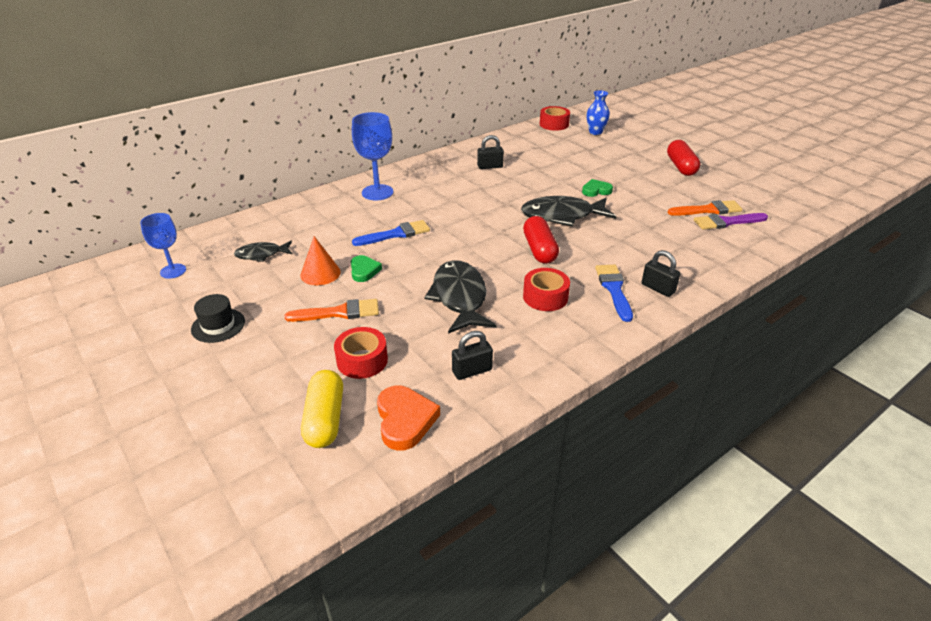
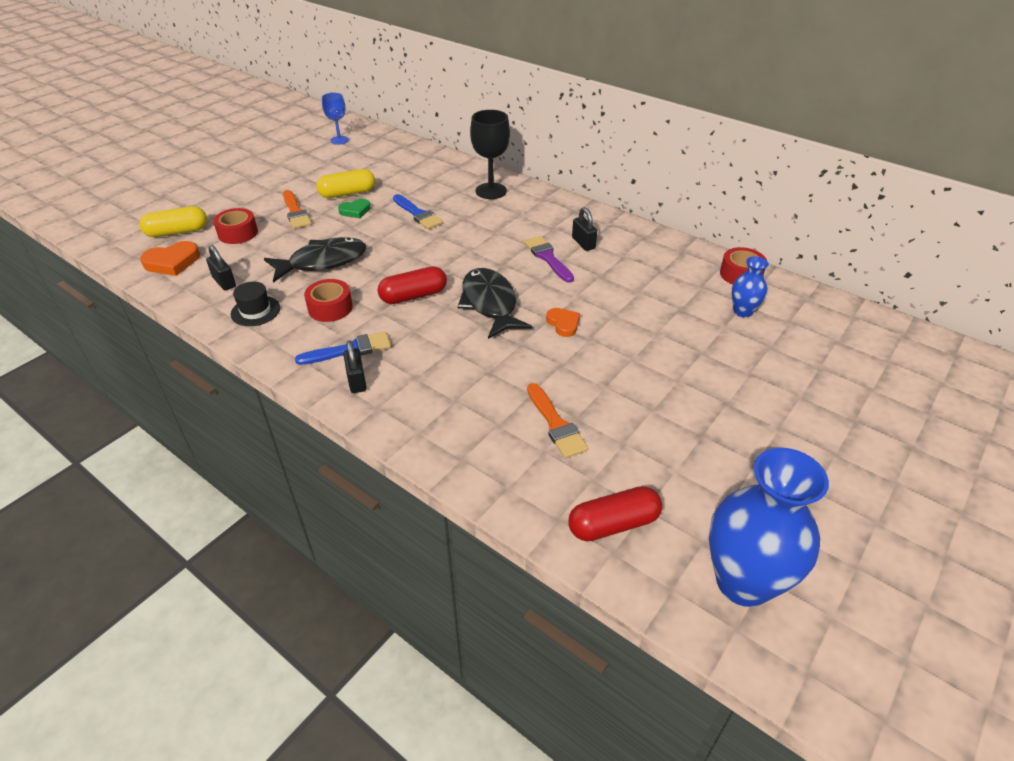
camera: 75 degrees right, 5 degrees up
(218, 325) = (276, 172): black hat -> black hat (255, 311)
(261, 254) = (369, 165): black fish -> none
(320, 273) = (347, 193): orange cone -> yellow capsule
(377, 192) = (491, 191): blue goblet -> black goblet
(596, 190) = (563, 324): green heart -> orange heart
(658, 288) = (357, 381): black padlock -> black padlock turned 45 degrees counterclockwise
(681, 167) = (680, 397): red capsule -> red capsule (613, 524)
(727, 222) = (528, 442): purple brush -> purple brush (548, 258)
(825, 179) = (743, 582): none -> blue vase

